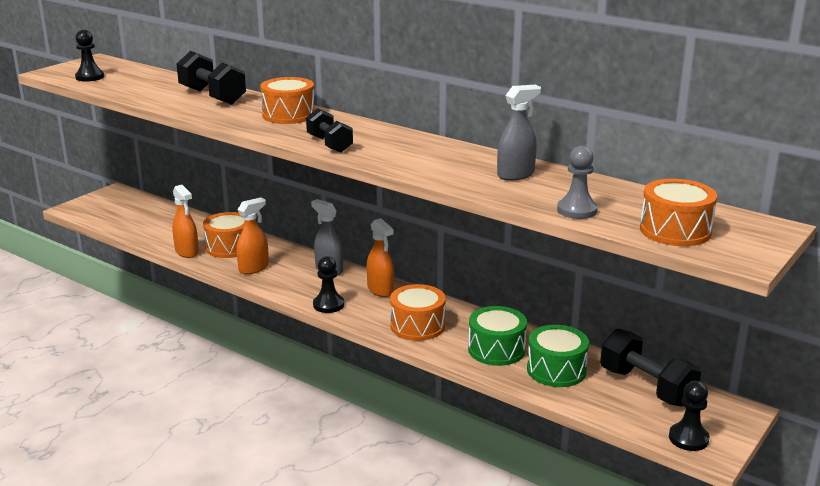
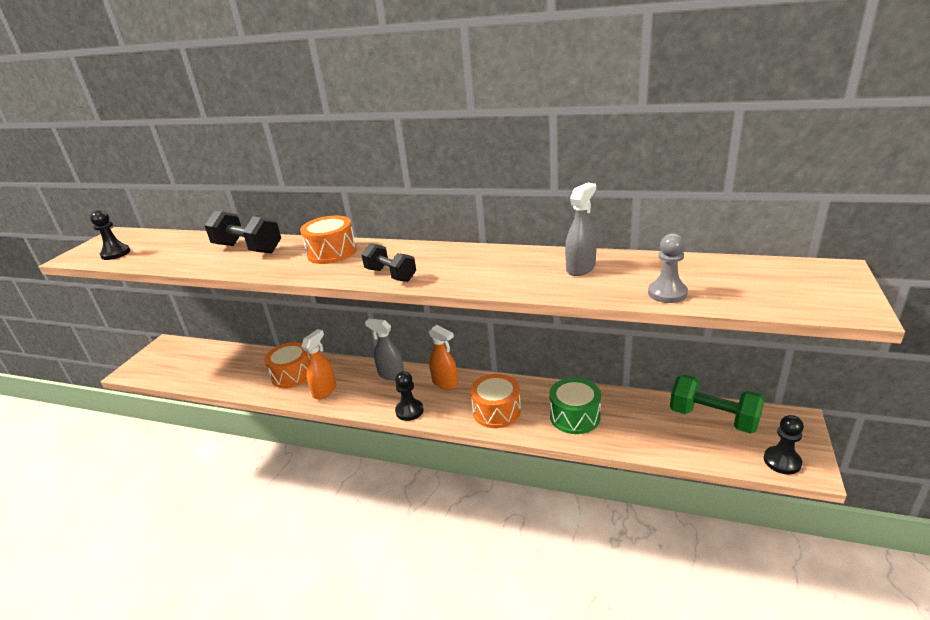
camera: 15 degrees left, 5 degrees up
(187, 252) = (256, 390): orange spray bottle -> none
(556, 370) = (634, 423): green drum -> none
(646, 387) = (713, 418): black dumbbell -> green dumbbell
(675, 230) = (768, 294): orange drum -> none

